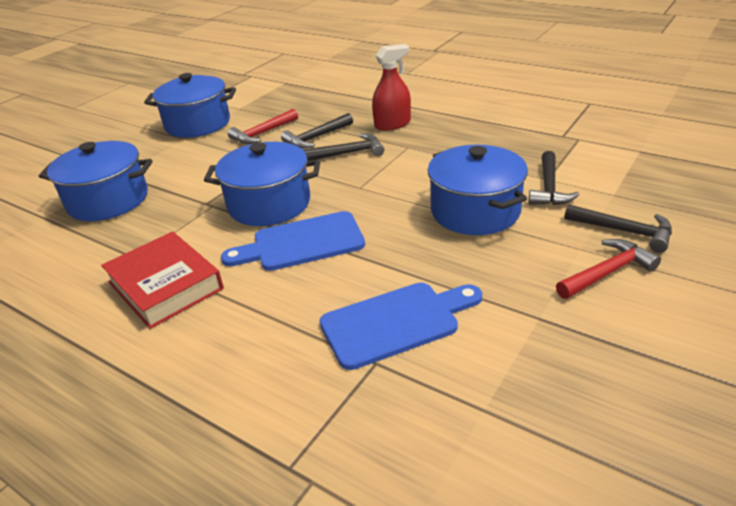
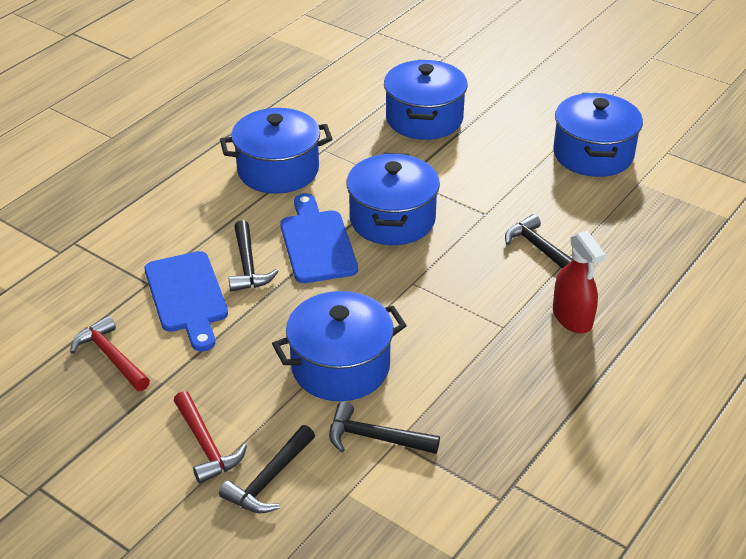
camera: 90 degrees right, 5 degrees up
(165, 285) = (278, 170): red book -> blue pot
(263, 133) = (559, 206): red hammer -> red hammer (111, 357)
(348, 153) = (495, 276): black hammer -> black hammer (248, 265)

